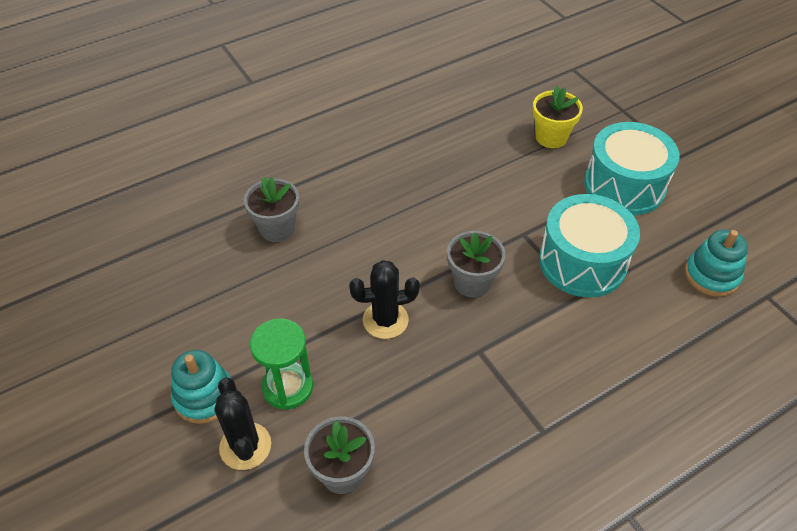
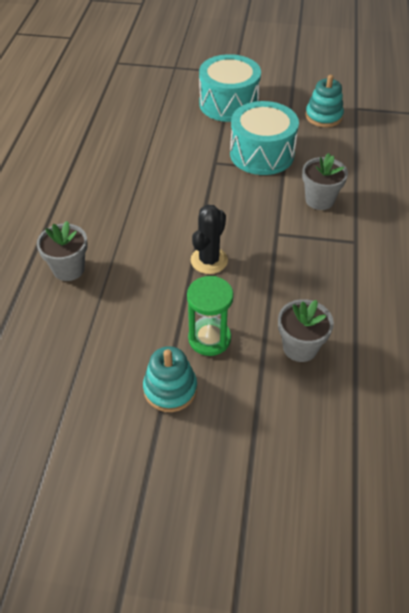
camera: 50 degrees left, 0 degrees up
(245, 446) = (233, 387): black cactus -> none
(472, 282) = (224, 205): grey flower pot -> grey flower pot (319, 200)
(551, 137) = (157, 105): yellow flower pot -> none

